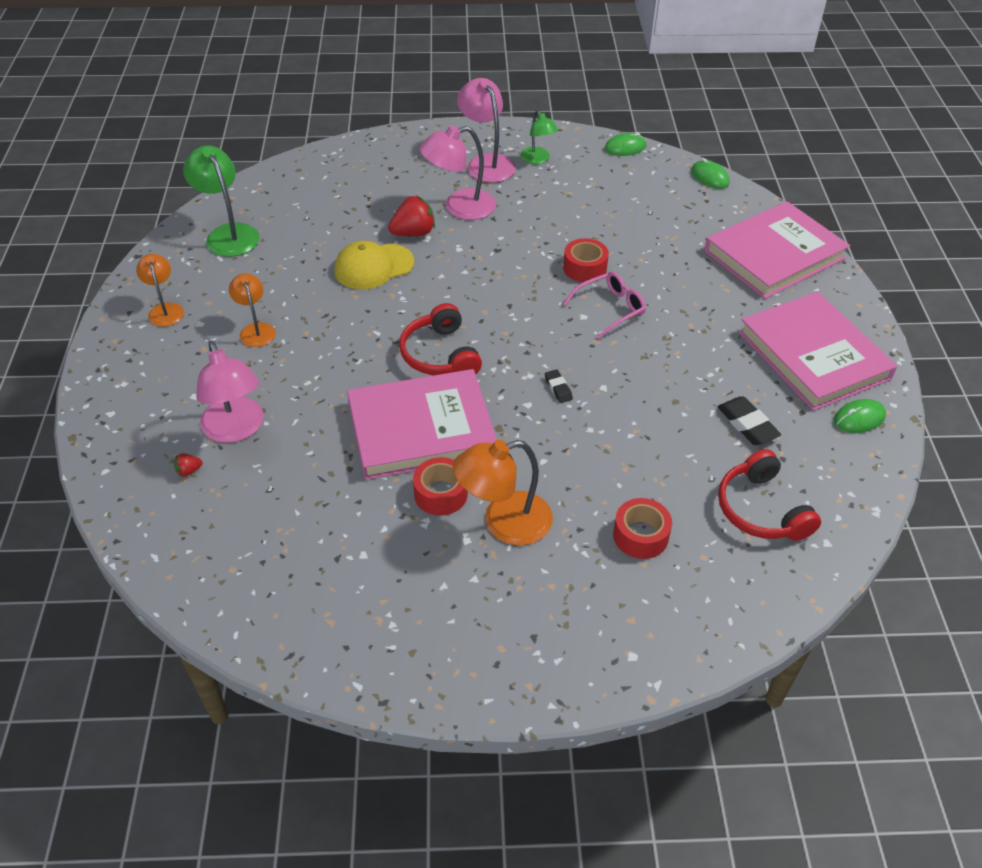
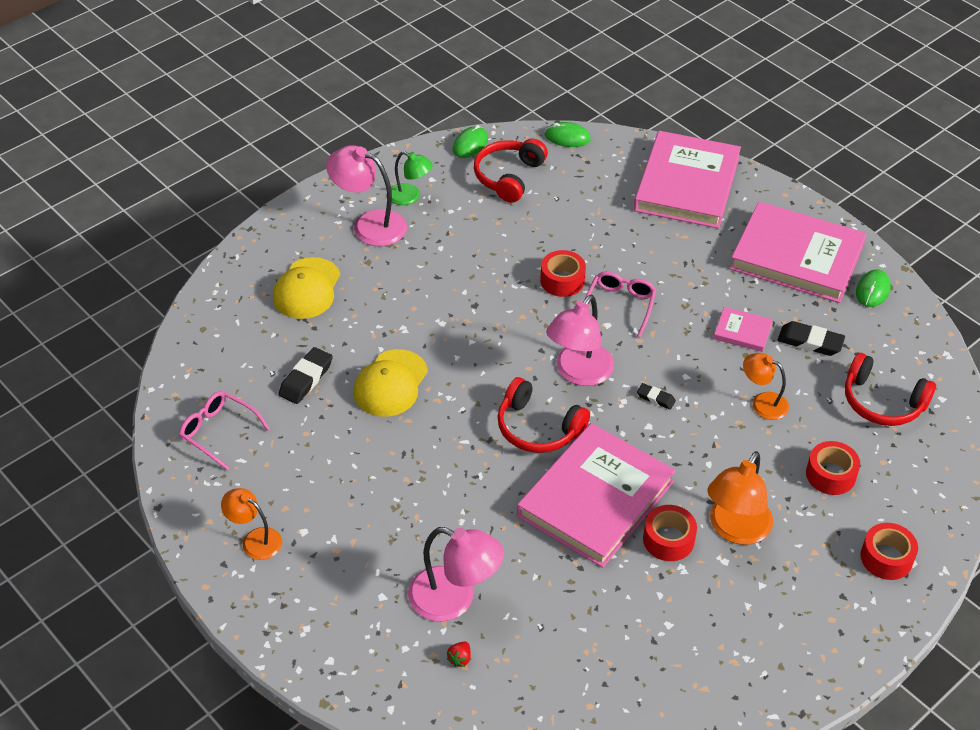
camera: 40 degrees left, 0 degrees up
(228, 234) = (218, 432): green lamp -> pink glasses
(256, 330) = (360, 505): orange lamp -> orange lamp (762, 403)
(322, 233) = (306, 379): none -> black eraser
(394, 180) = (307, 289): none -> yellow cap
(413, 233) = (386, 331): red strawberry -> none
(459, 207) = (397, 282): pink lamp -> pink lamp (578, 373)
(611, 635) = (886, 558): none -> red tape
(629, 181) = (509, 177): none -> red headphones
(693, 383) = (742, 331): none -> pink book

